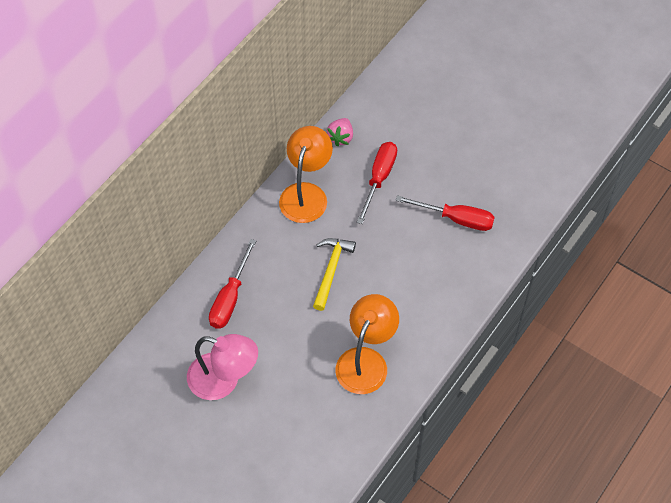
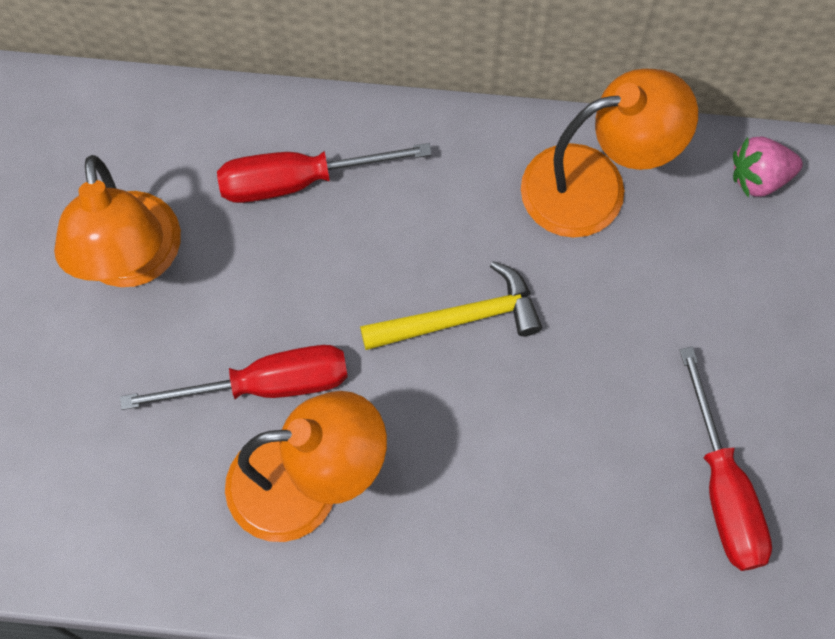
camera: 60 degrees right, 10 degrees up
(224, 380) = (131, 262): pink lamp -> orange lamp
(379, 178) = (716, 295): red screwdriver -> red screwdriver (265, 385)

